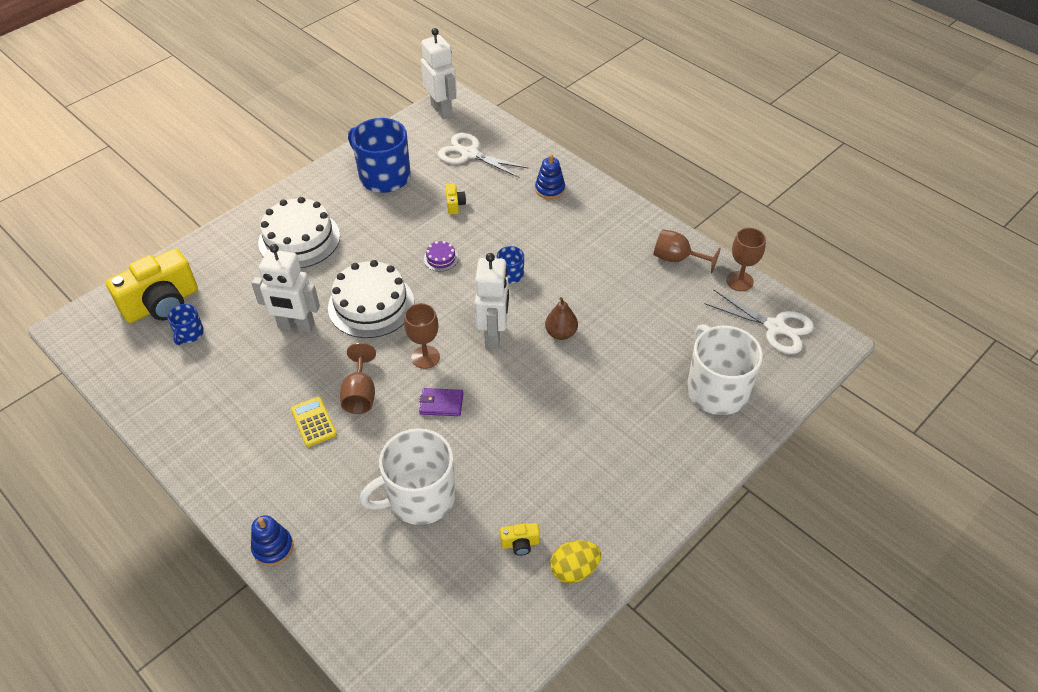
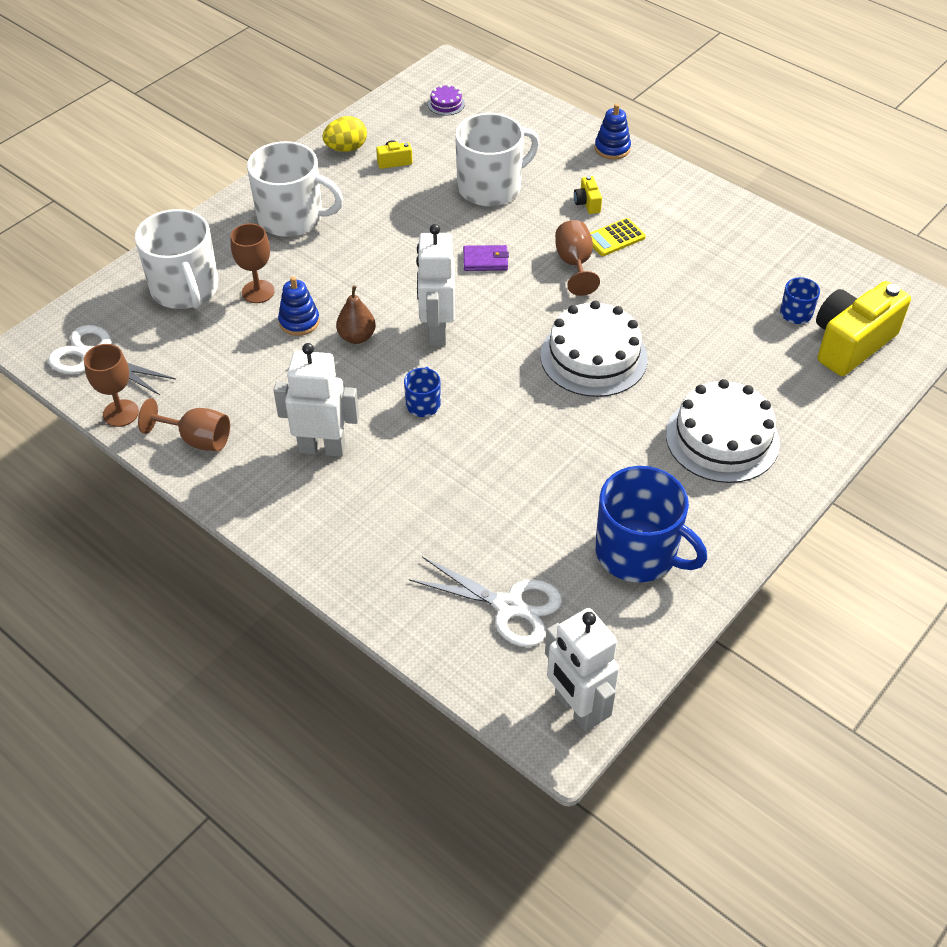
camera: 175 degrees right, 0 degrees up
(296, 326) = (675, 328): white robot -> white robot (322, 448)
(313, 422) = (615, 238): yellow calculator -> yellow calculator turned 90 degrees clockwise
(425, 357) = (512, 303): brown goblet -> brown goblet (258, 292)
(441, 258) = (519, 421): purple cake -> purple cake (446, 104)
(455, 204) = (516, 507): yellow camera -> yellow camera (587, 203)
(550, 189) = (373, 544): blue stacking toy -> blue stacking toy (299, 321)
(627, 468) = (292, 218): none -> white mug

